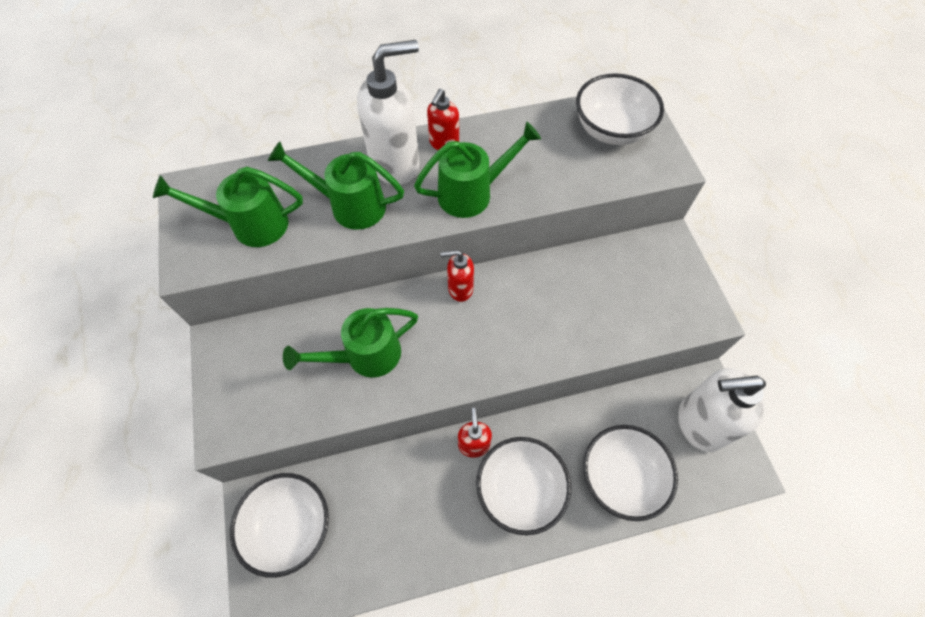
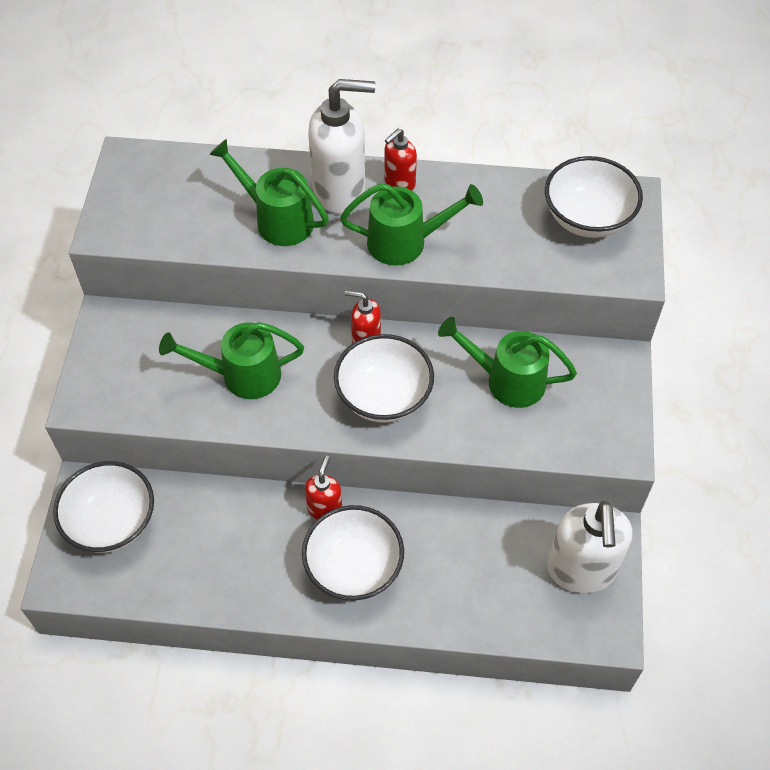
camera: 20 degrees right, 5 degrees down
(251, 224) = (175, 210): green watering can -> green watering can (507, 380)
(620, 477) = (466, 592): white bowl -> white bowl (384, 396)
(699, 423) = (581, 570): white soap dispenser -> white soap dispenser turned 105 degrees counterclockwise

